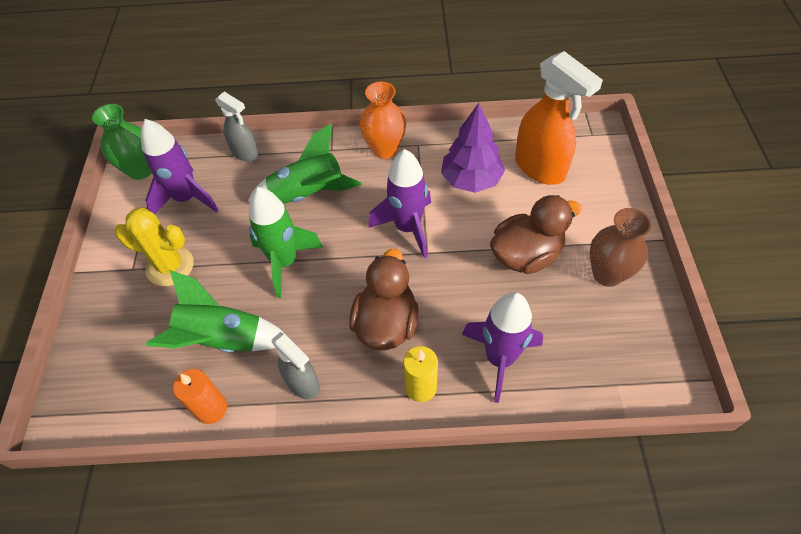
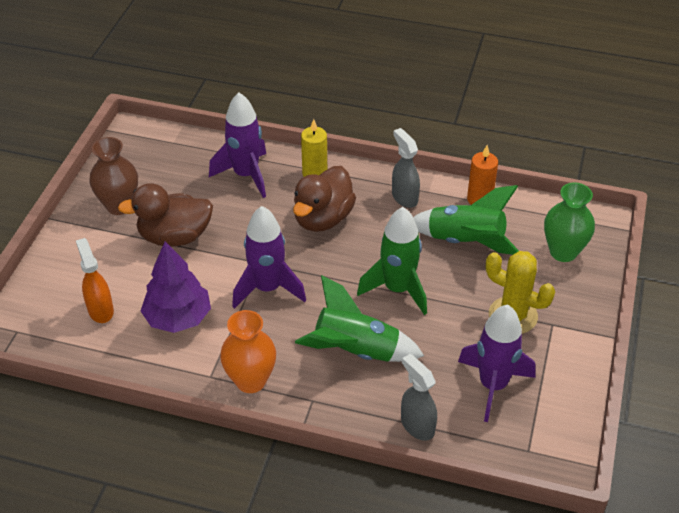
camera: 165 degrees left, 10 degrees down
(141, 170) = (550, 440): green vase -> green vase (563, 252)
(540, 168) = (100, 310): orange spray bottle -> orange spray bottle, size x0.59

